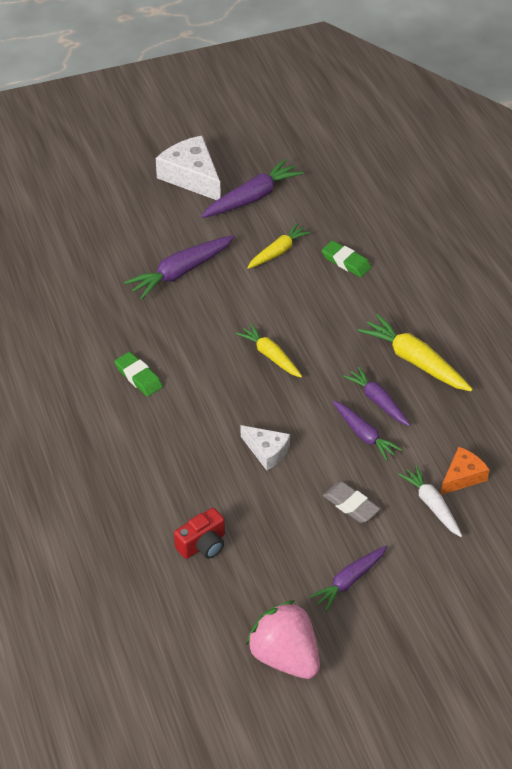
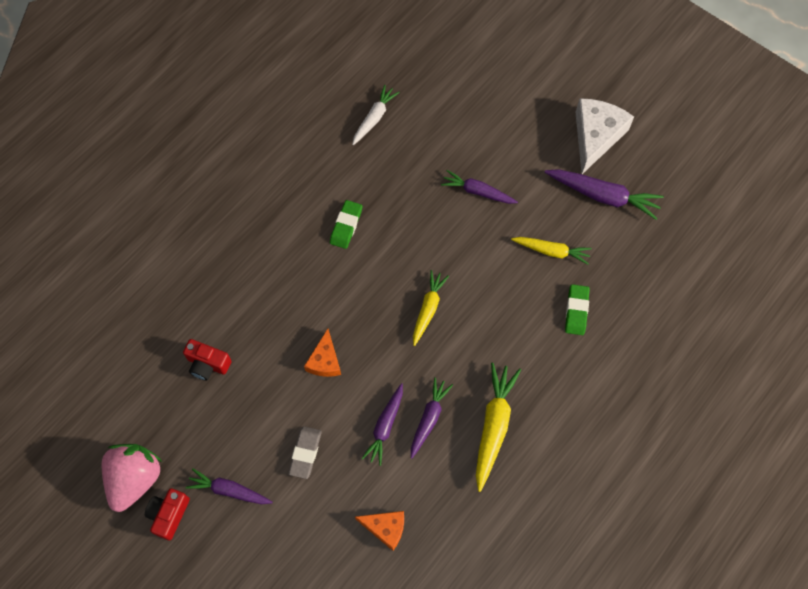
camera: 60 degrees right, 20 degrees up
(181, 272) = (478, 192): purple carrot -> purple carrot, size x0.66
(267, 451) = (325, 361): white cheese -> orange cheese
(343, 642) = (169, 515): none -> red camera
(432, 505) = (340, 517): white carrot -> white carrot (374, 118)

